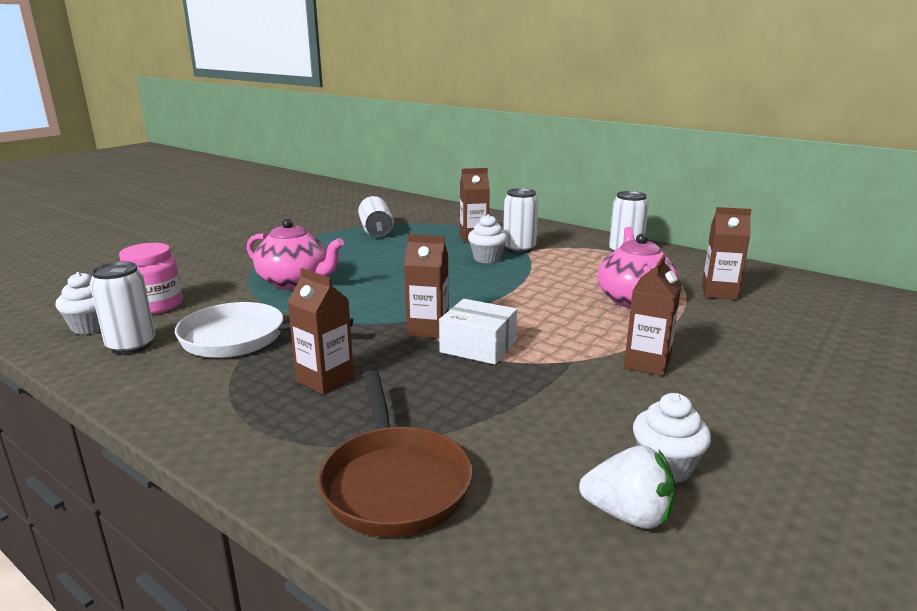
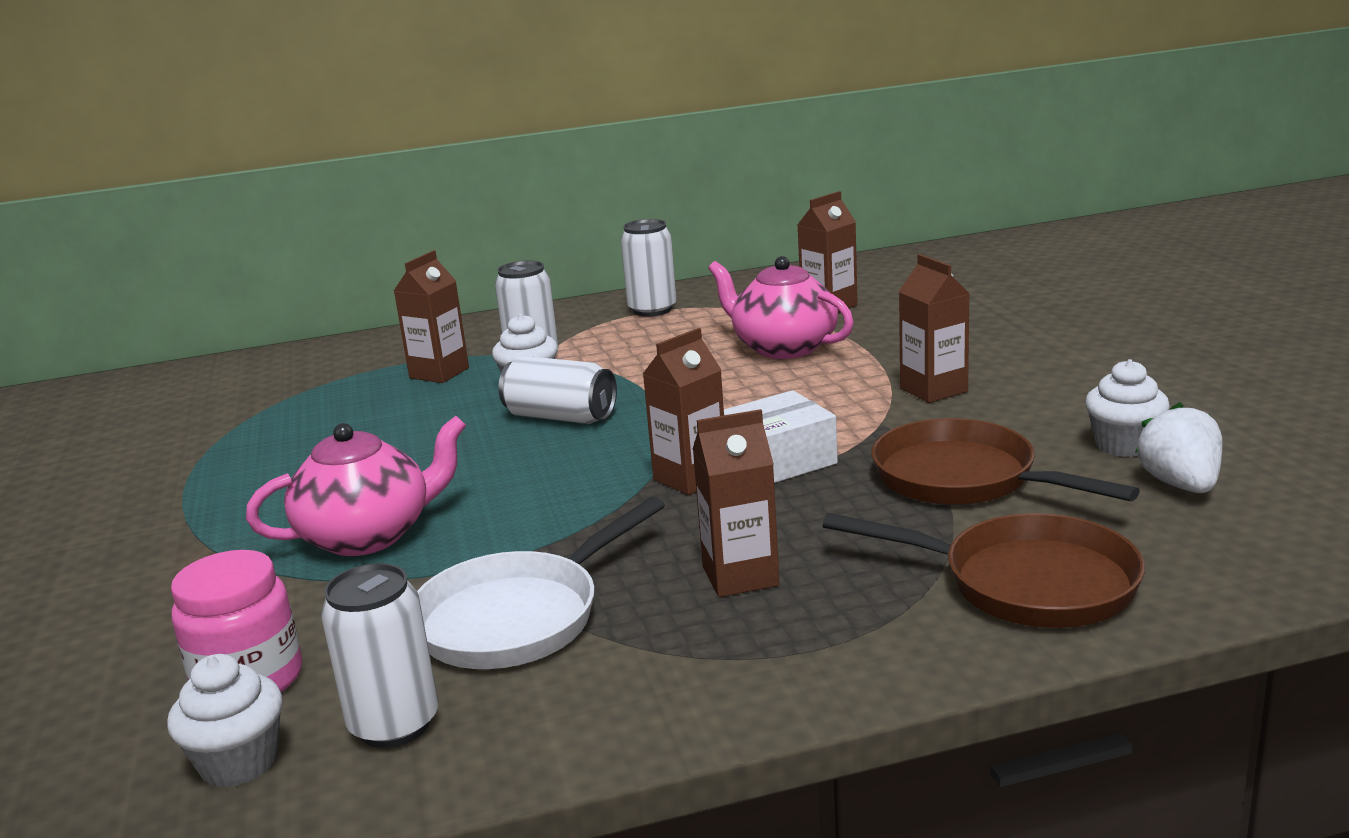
camera: 50 degrees left, 0 degrees up
(376, 231) = (270, 429): white can -> white can (560, 417)
(524, 414) = (963, 479): none -> brown pan
(628, 515) = (1180, 485): white strawberry -> white strawberry turned 60 degrees counterclockwise

